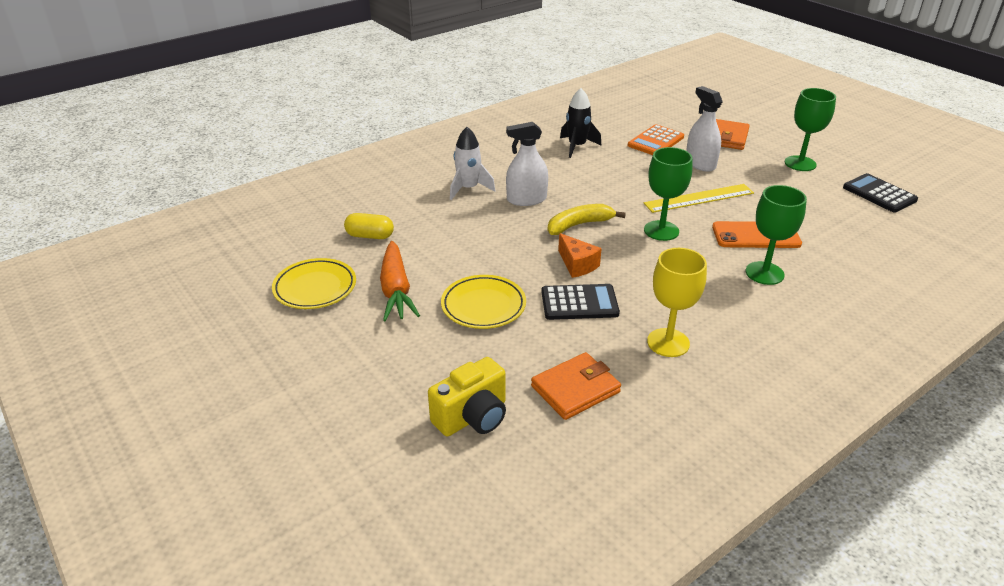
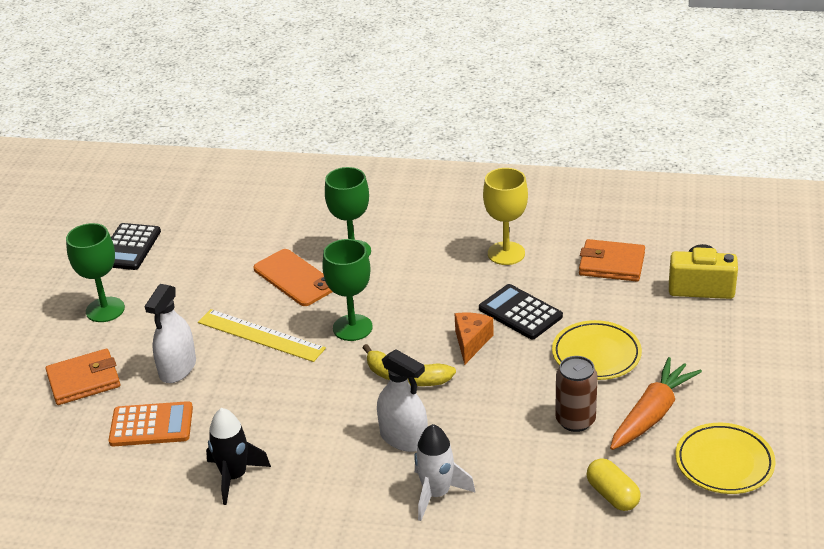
camera: 130 degrees left, 0 degrees up
(442, 259) = (575, 420): none -> brown can

